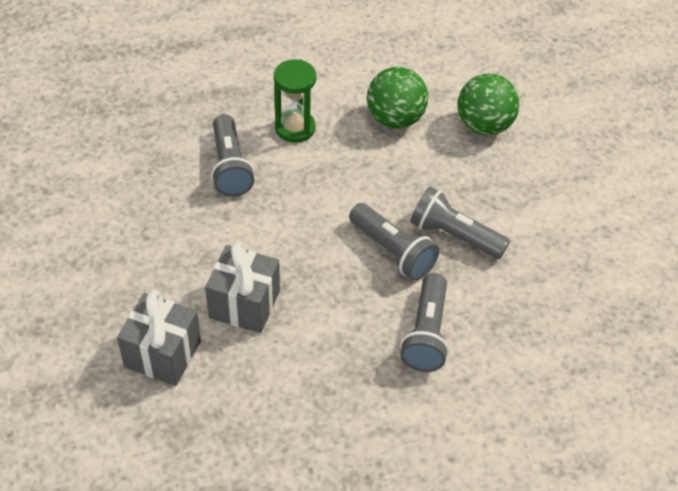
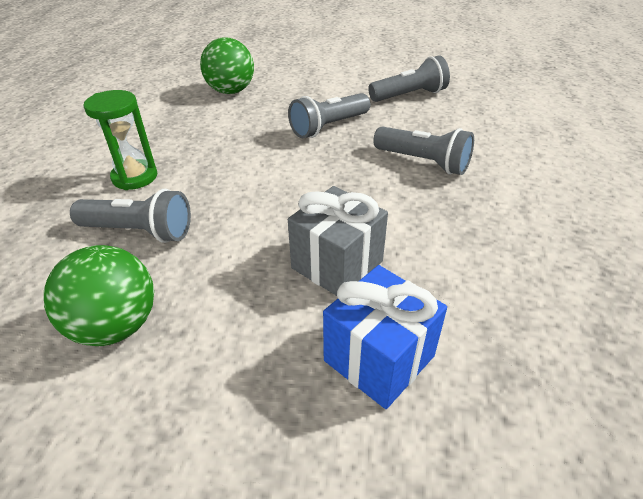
camera: 65 degrees left, 10 degrees down
(162, 354) = (379, 358): grey gift -> blue gift
(392, 251) = (326, 158): grey flashlight -> grey flashlight (409, 95)
(395, 119) = (183, 124): green ball -> green ball (116, 326)

